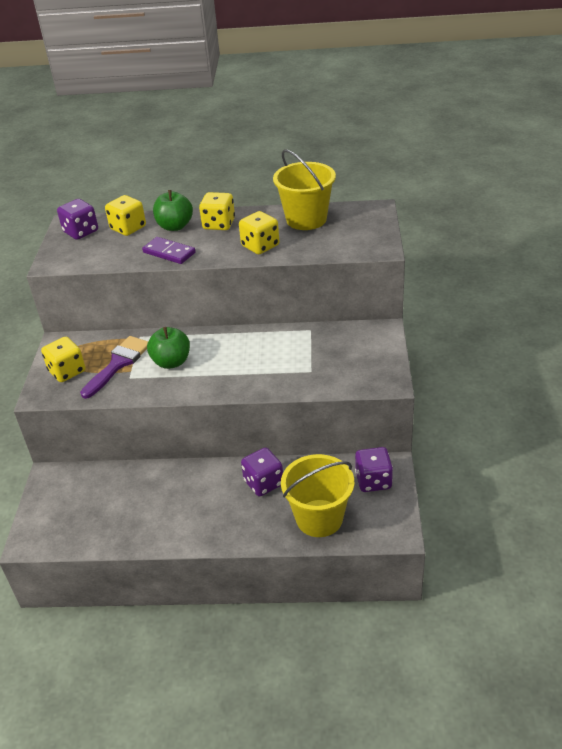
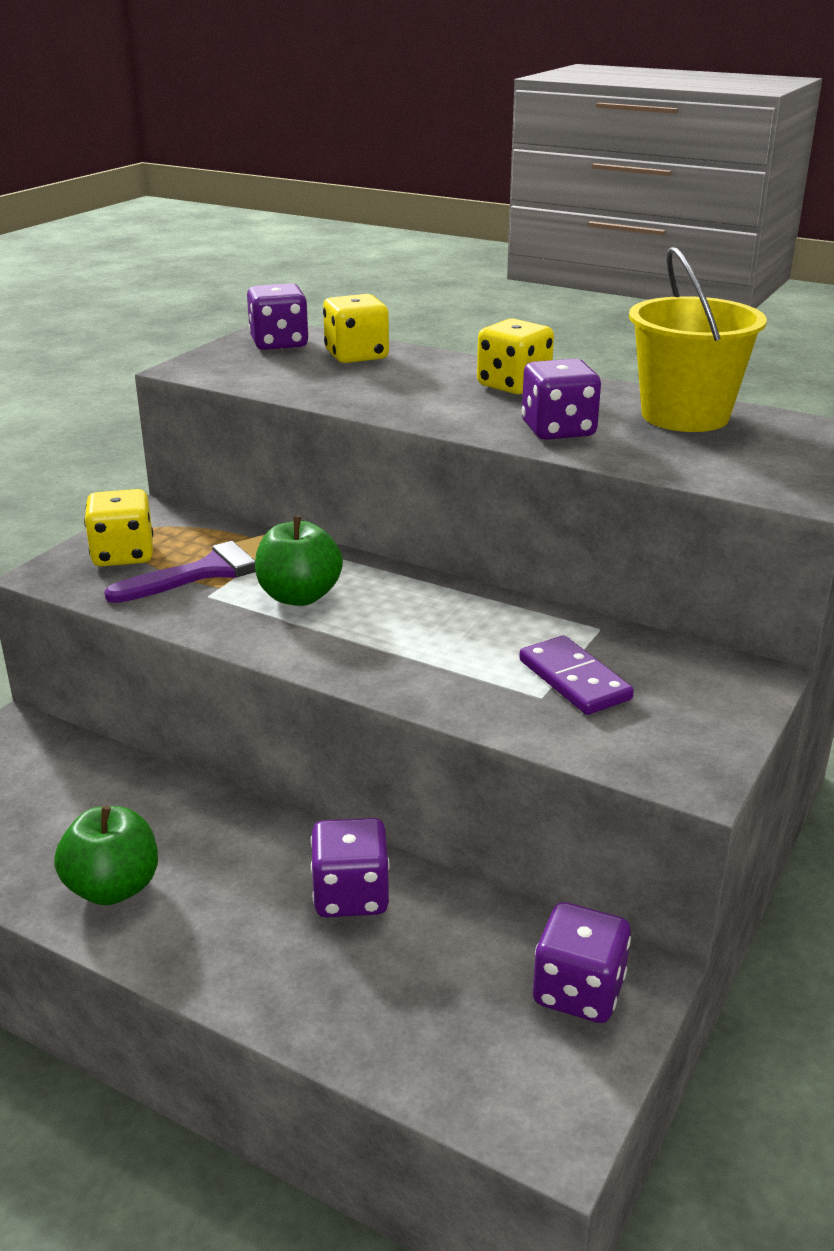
camera: 25 degrees right, 10 degrees down
(169, 252) = (387, 400): purple domino -> purple domino (574, 680)
(175, 226) = (435, 371): green apple -> green apple (113, 888)
(260, 246) = (558, 430): yellow dice -> purple dice
(319, 518) = (406, 1016): yellow bucket -> none

